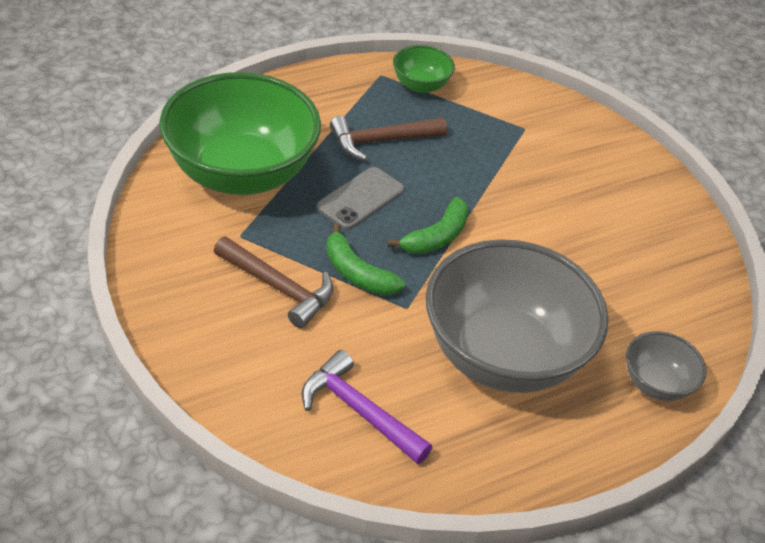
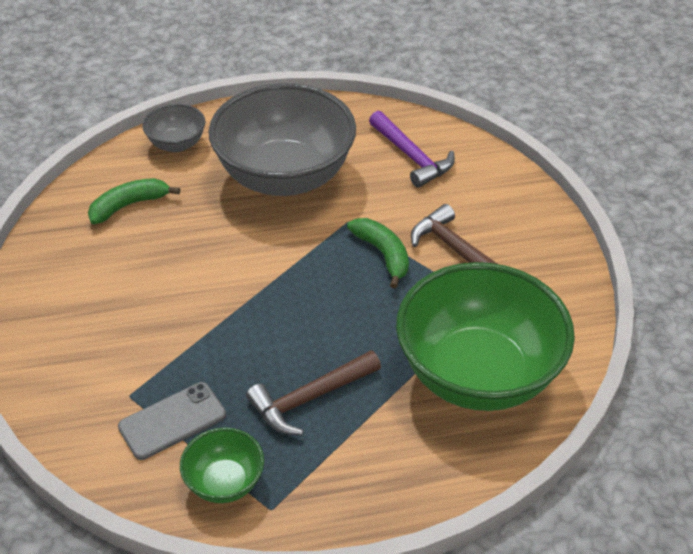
camera: 160 degrees left, 0 degrees up
(360, 198) = (356, 328): grey phone -> grey phone (172, 421)
(380, 141) = (309, 399): brown hammer -> brown hammer turned 150 degrees clockwise
(436, 237) = (295, 278): green banana -> green banana (129, 205)

